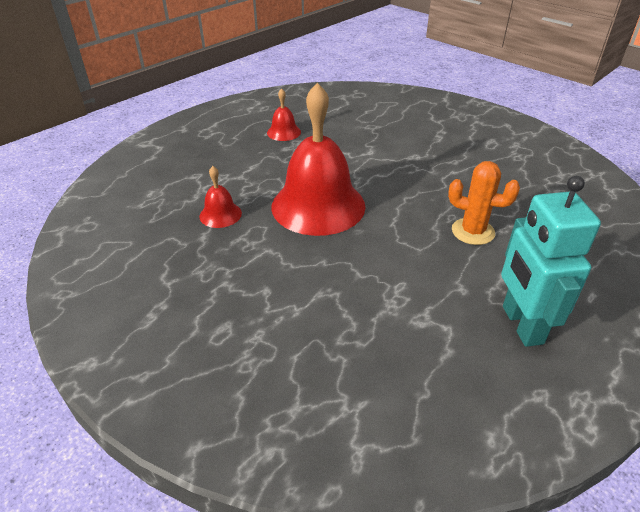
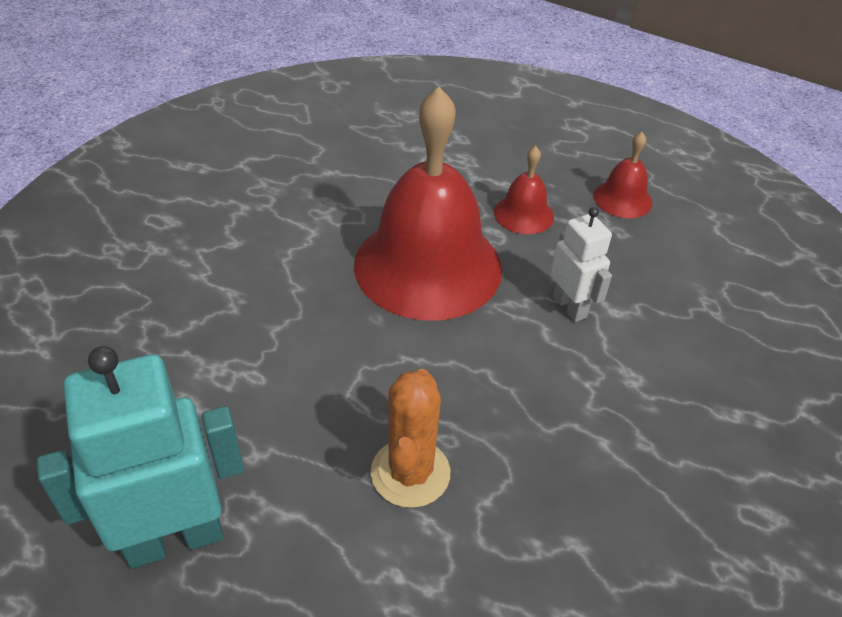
camera: 75 degrees right, 5 degrees up
(220, 214) = (378, 176): red bell -> red bell (523, 214)
(364, 164) = (570, 307): none -> white robot

